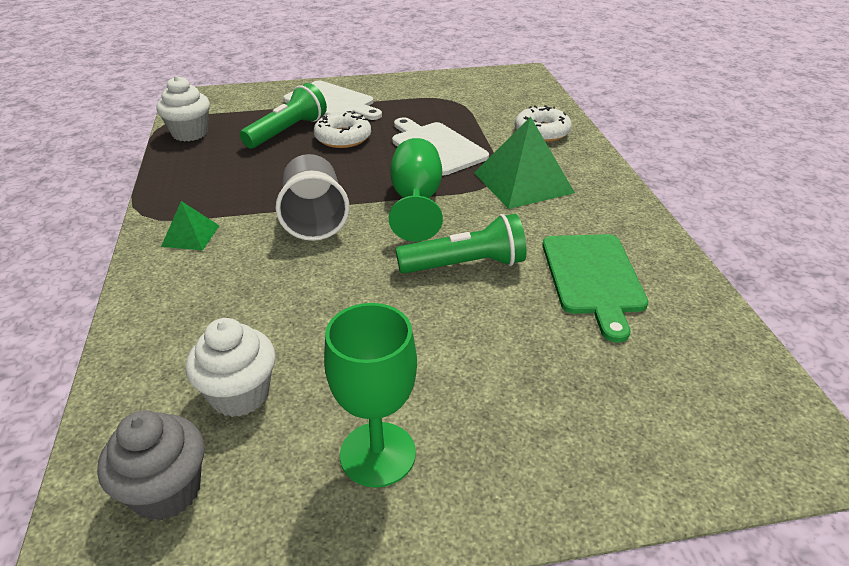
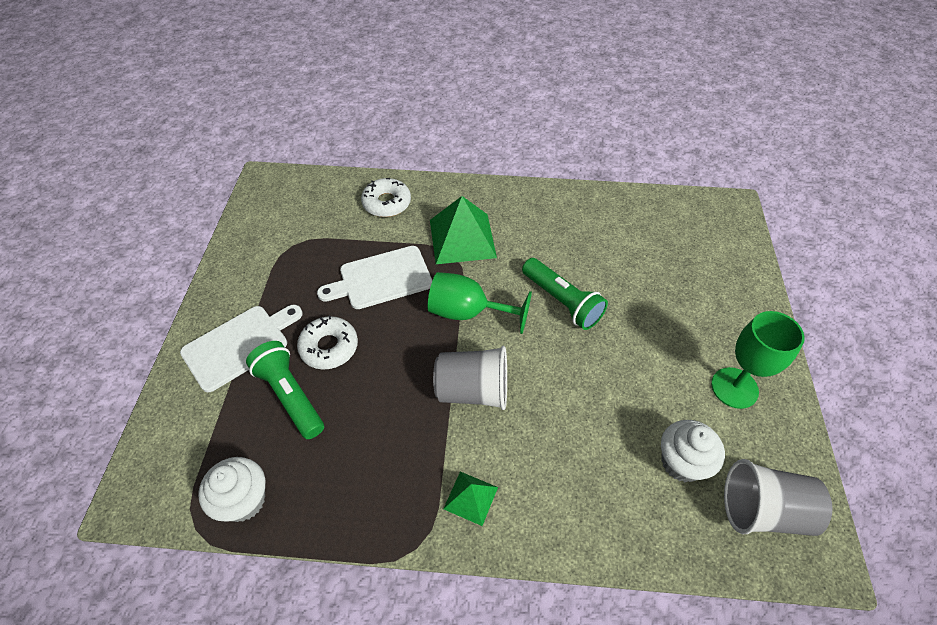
camera: 75 degrees left, 15 degrees up
(166, 491) = (763, 510): grey cupcake -> grey cup
(465, 265) = (562, 301): green flashlight -> green flashlight turned 135 degrees clockwise
(593, 278) = (590, 239): green cutting board -> none

